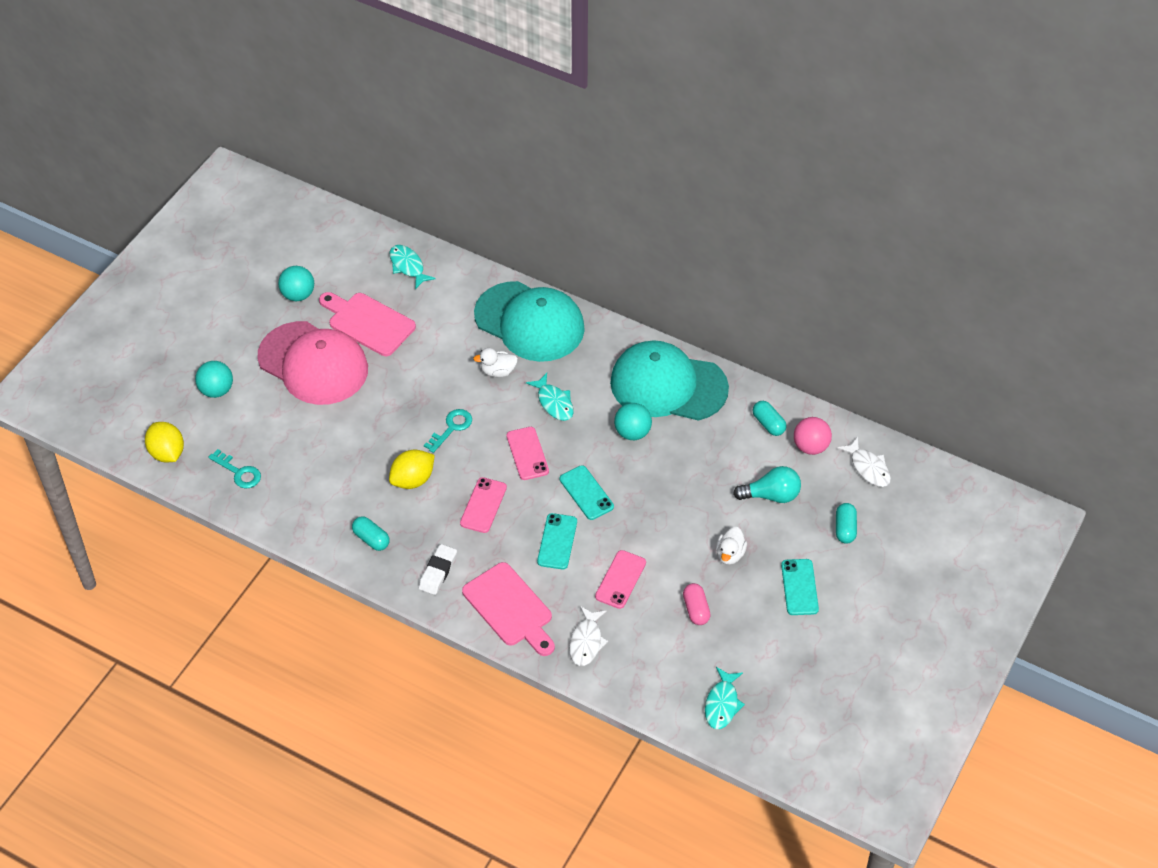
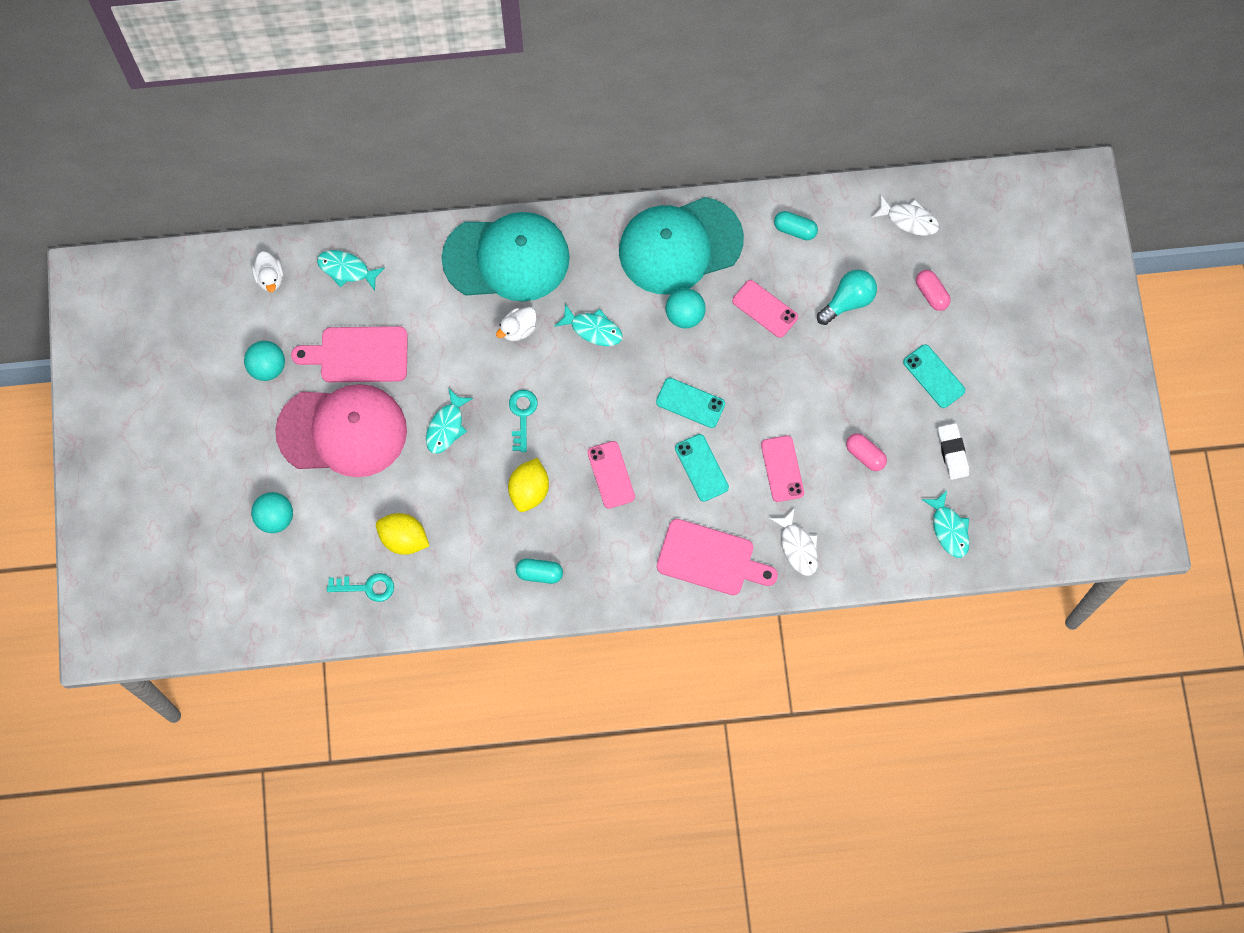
camera: 35 degrees left, 20 degrees up
(167, 453) = (284, 612): yellow lemon -> yellow lemon (404, 539)
(389, 403) = (446, 427): none -> turquoise fish
(438, 571) = (622, 566): white eraser -> white eraser (952, 452)
(527, 453) = (609, 397): pink phone -> pink phone (765, 309)
(730, 554) = (855, 383): white duck -> white duck (270, 278)
(810, 447) = (846, 229): pink ball -> none
(845, 529) = (931, 294): turquoise capsule -> pink capsule

